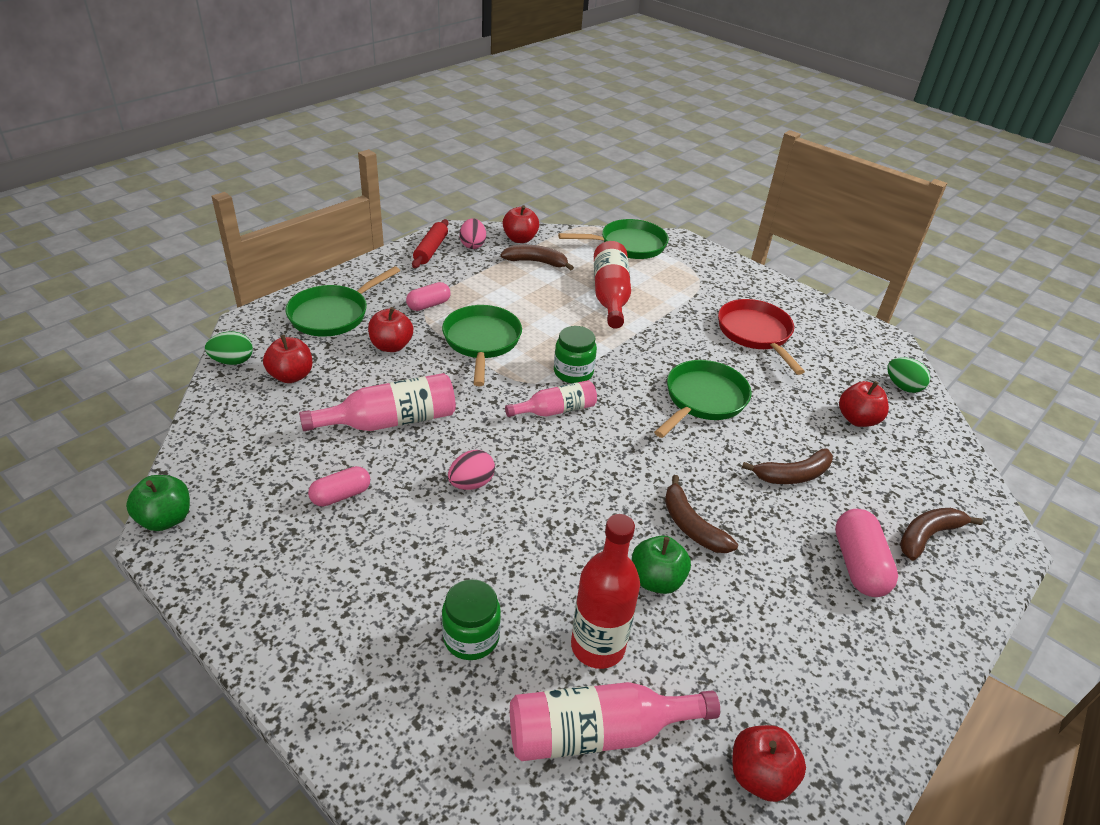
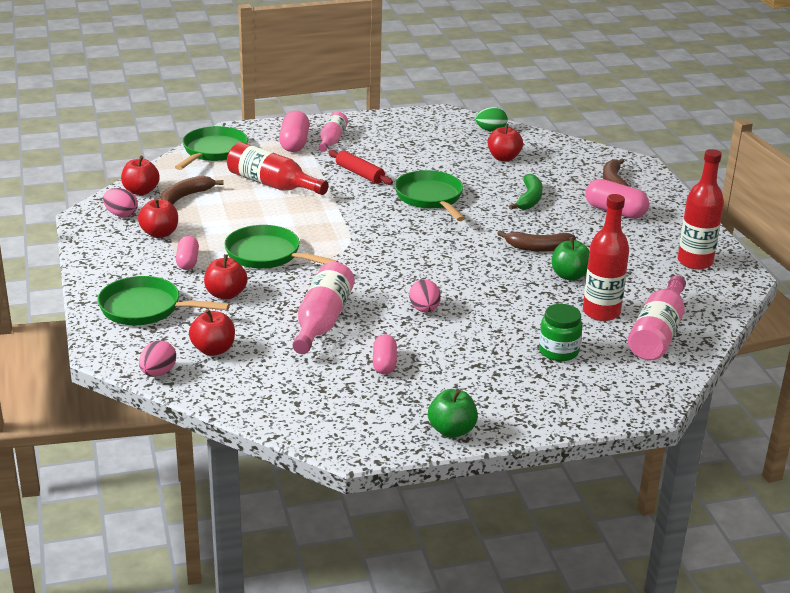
camera: 55 degrees left, 10 degrees down
(165, 519) = (334, 444): green apple -> green apple (452, 430)
(233, 361) = (158, 373): green egg -> pink egg
(333, 314) = (145, 308): green pan -> green pan turned 120 degrees clockwise
(431, 250) = (102, 235): red rolling pin -> red rolling pin (359, 174)
(556, 410) = (382, 253): pink bottle -> pink bottle (332, 140)
(573, 372) = (348, 232): green jar -> none
(699, 278) = (294, 143): none -> pink capsule
(756, 334) = (384, 151): red pan -> none
(760, 775) = (718, 297): red apple -> red apple (159, 233)
(792, 475) = (529, 199): brown banana -> green banana
(827, 706) = (695, 262): none -> red bottle

